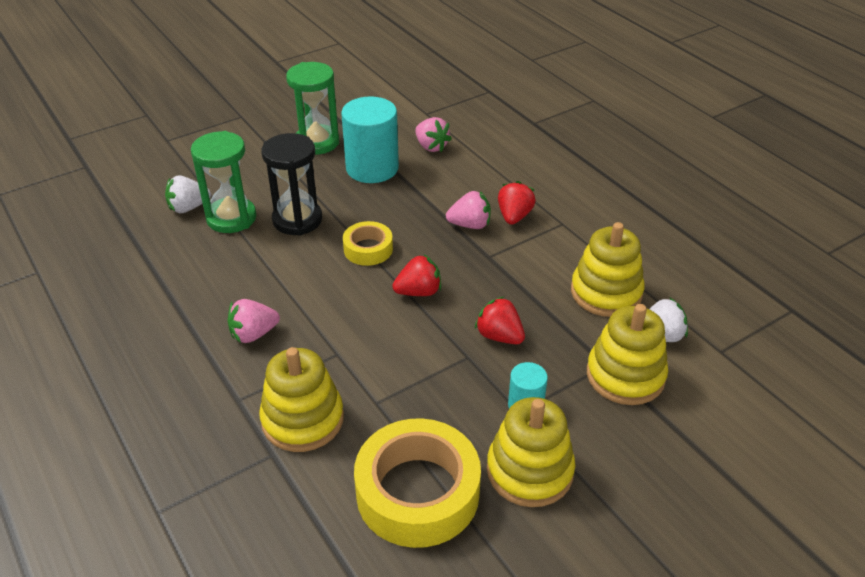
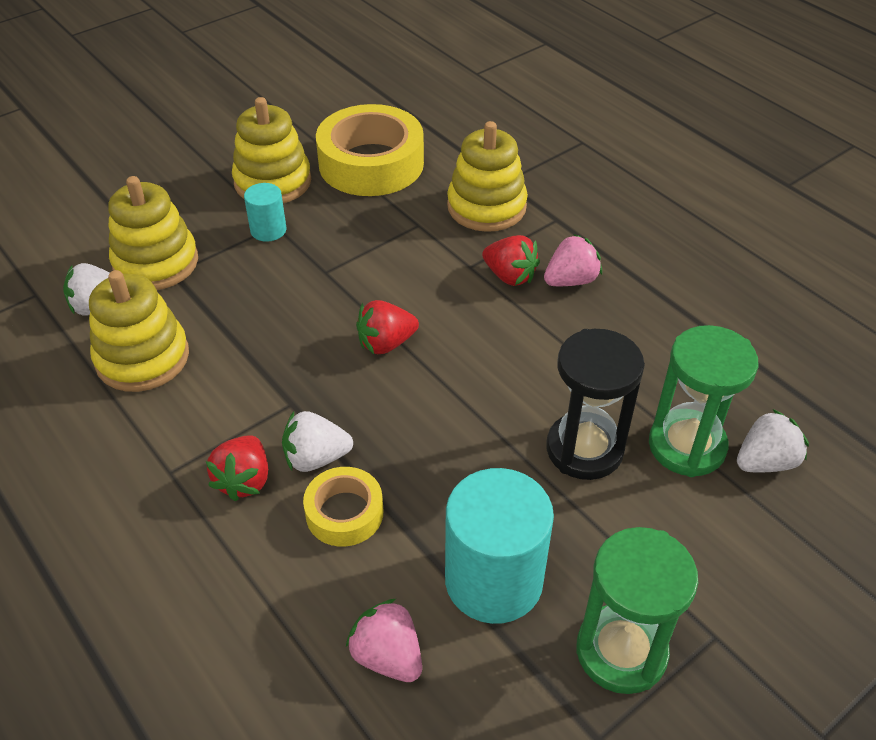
camera: 175 degrees right, 5 degrees up
(368, 249) = (464, 403): yellow tape -> yellow tape (344, 513)
(470, 225) = (316, 458): pink strawberry -> white strawberry
(499, 336) = (287, 295): red strawberry -> red strawberry (510, 276)

